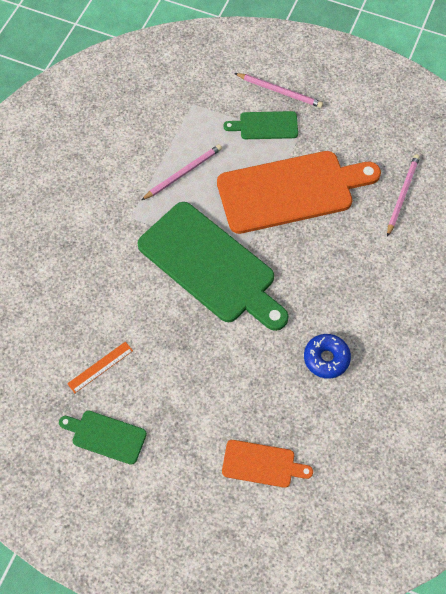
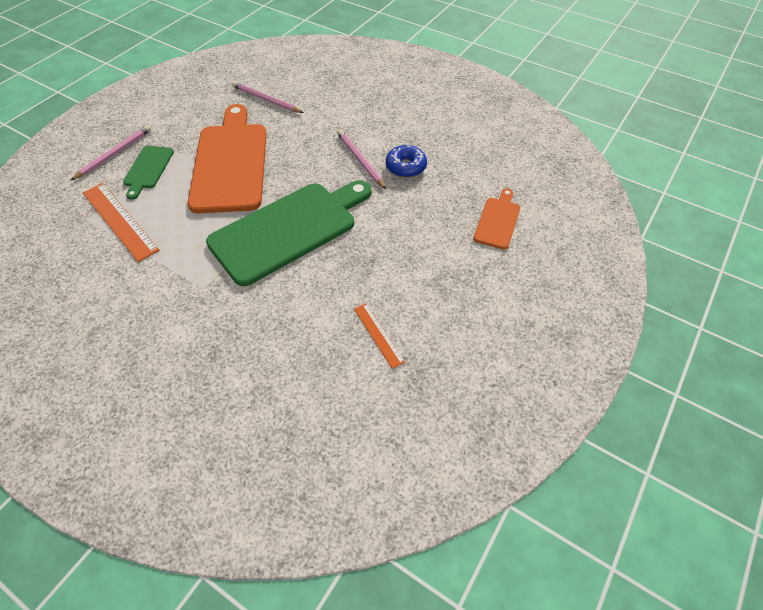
camera: 80 degrees left, 10 degrees down
(106, 436) = (458, 337): green cutting board -> none
(183, 173) = (170, 237): pink pencil -> pink pencil (360, 160)
(195, 128) = (119, 221): none -> orange ruler

